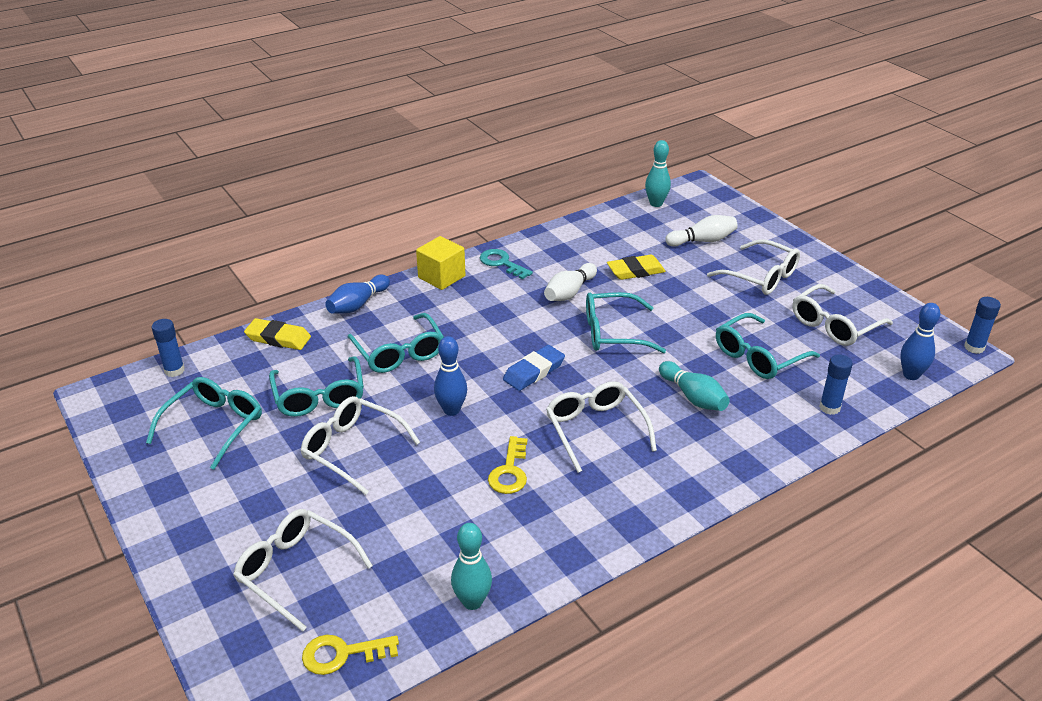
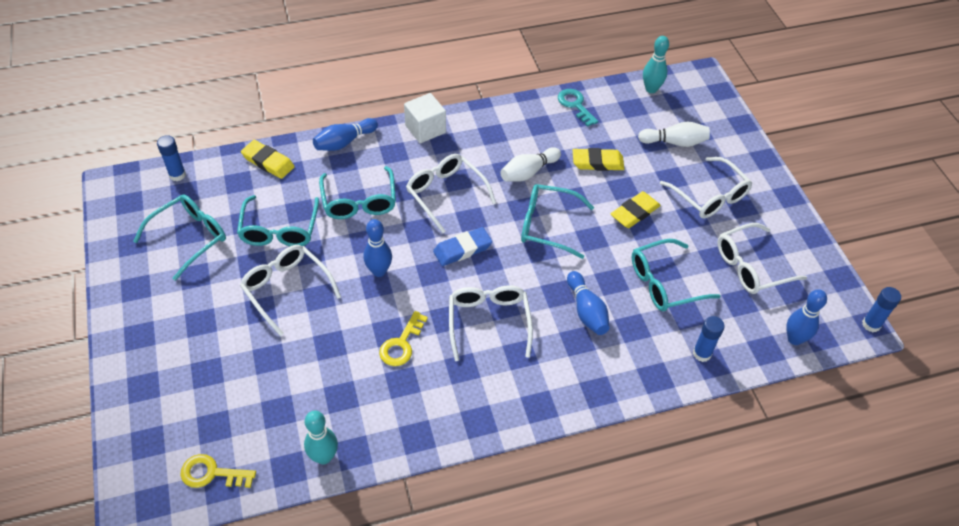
camera: 15 degrees right, 15 degrees up
(296, 571) = (204, 391): white glasses -> white glasses (445, 194)
(441, 277) = (425, 129): yellow cube -> white cube
(501, 263) = (483, 126): turquoise key -> turquoise key (575, 105)
(693, 397) = (586, 311): turquoise bowling pin -> blue bowling pin
(695, 304) = (634, 212): none -> yellow eraser

